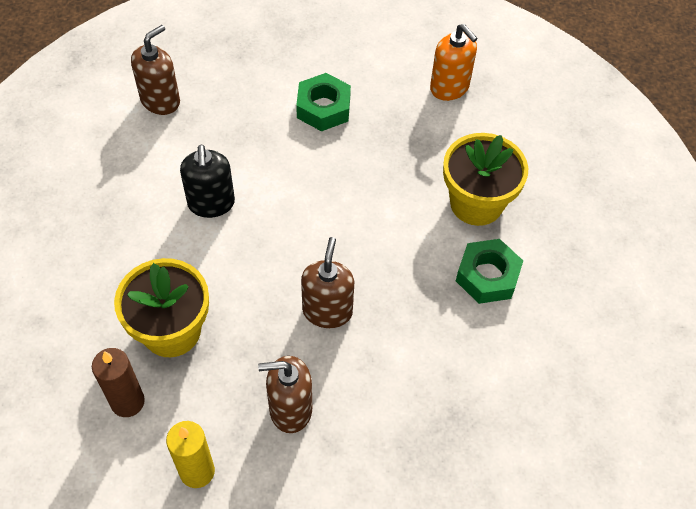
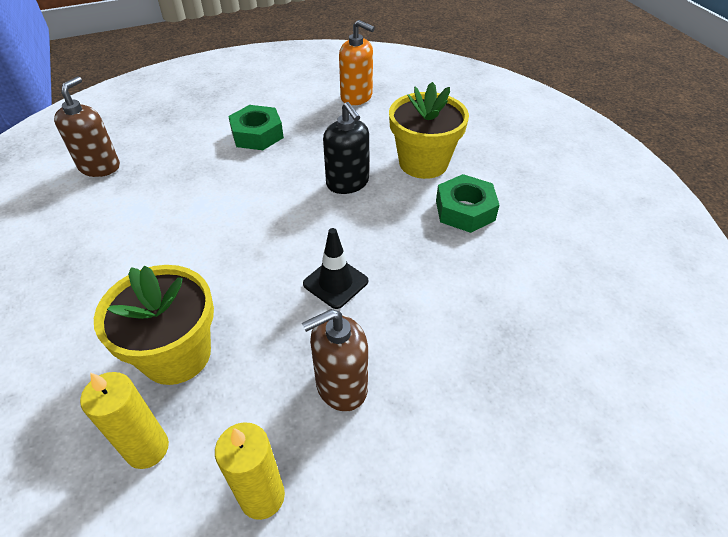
camera: 20 degrees left, 10 degrees down
(127, 402) = (147, 448): brown candle -> yellow candle
(211, 203) = (179, 230): black soap dispenser -> black soap dispenser (347, 183)
(327, 311) = (335, 282): brown soap dispenser -> black traffic cone

